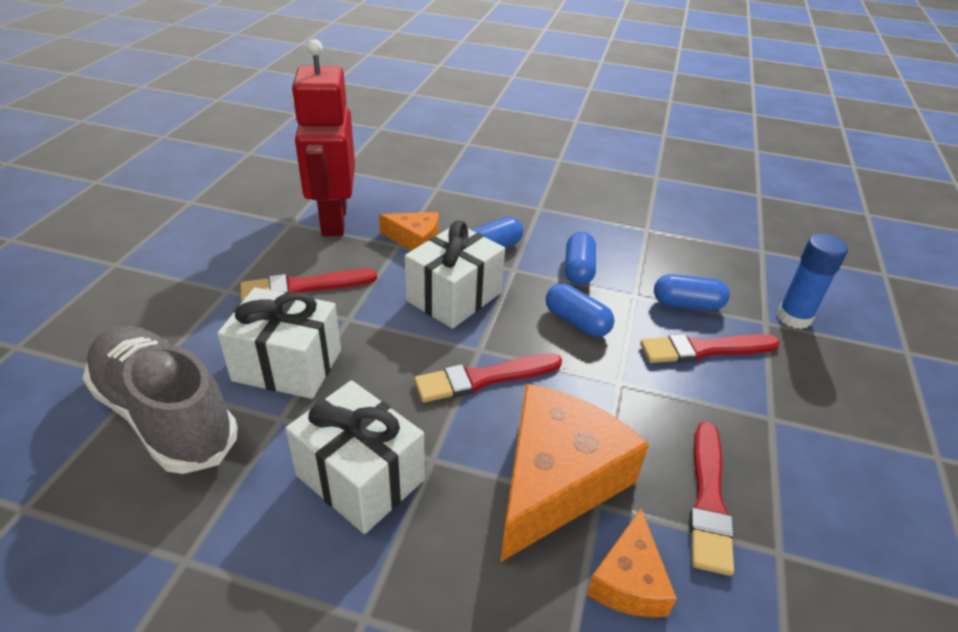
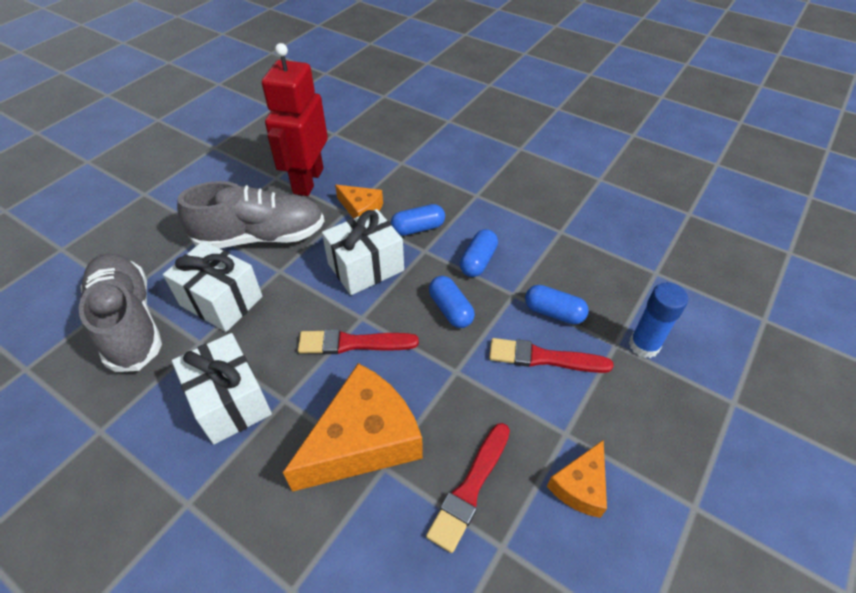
camera: 20 degrees right, 10 degrees up
(304, 287) = (260, 237): red brush -> grey shoe
(629, 580) = (374, 532): orange cheese -> orange cheese (580, 486)

